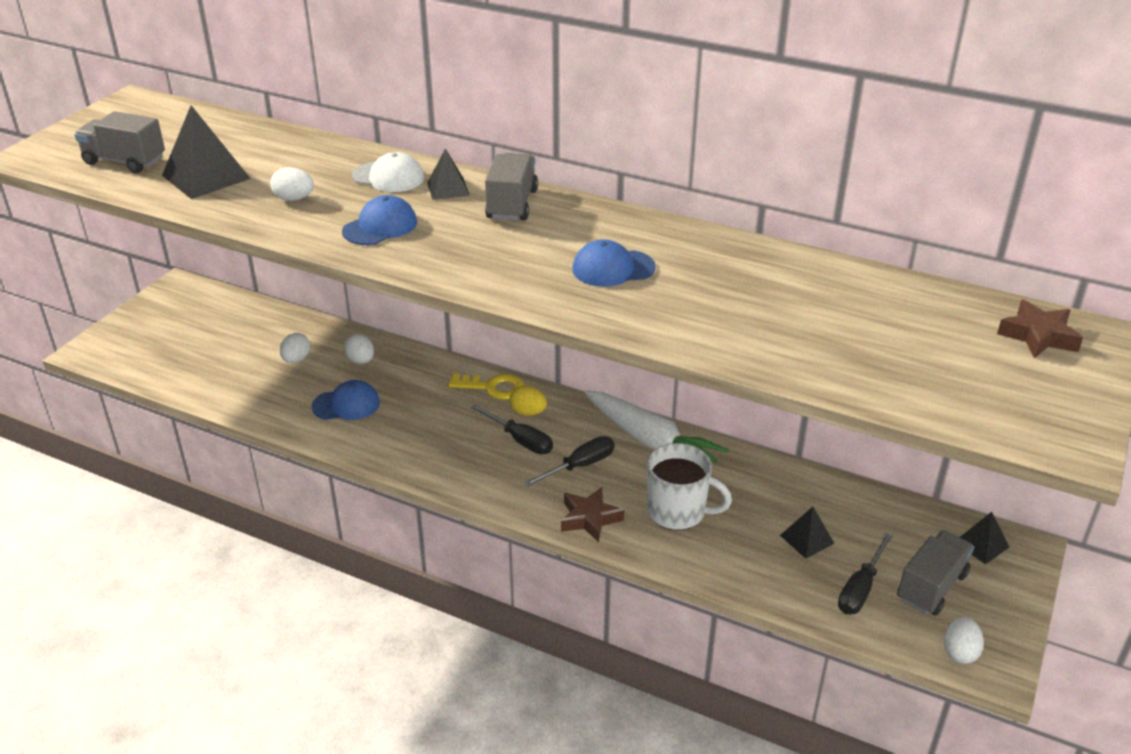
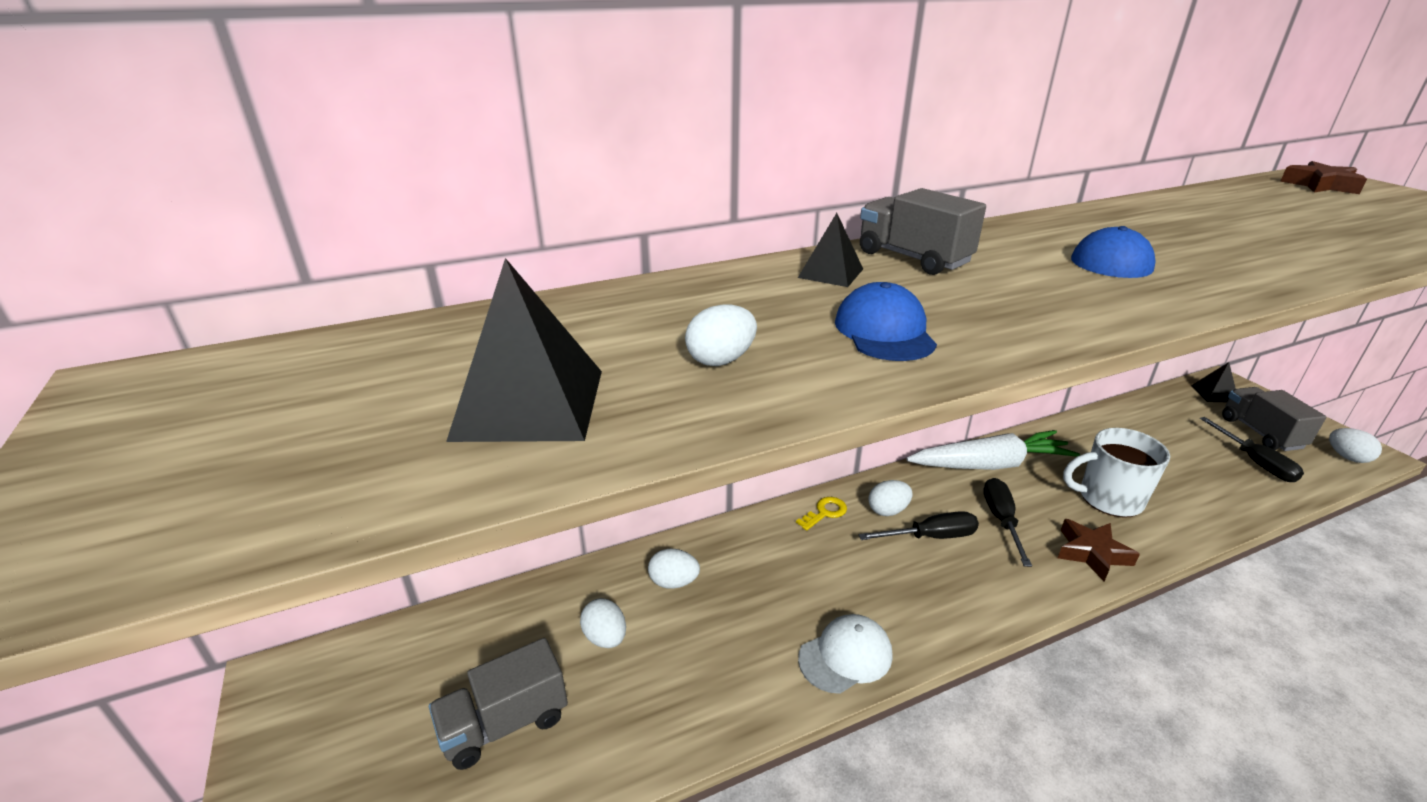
camera: 50 degrees left, 5 degrees down
(124, 161) = (317, 463): grey truck -> grey truck (505, 724)
(346, 404) = (747, 637): blue cap -> none
(388, 177) = (751, 291): white cap -> white cap (845, 656)
(493, 387) = (825, 512): yellow key -> yellow key, size x0.66
(528, 412) = (888, 510): yellow egg -> white egg
(678, 512) = (1108, 499): white mug -> white mug turned 150 degrees counterclockwise
(807, 539) = (1178, 455): black pyramid -> none

